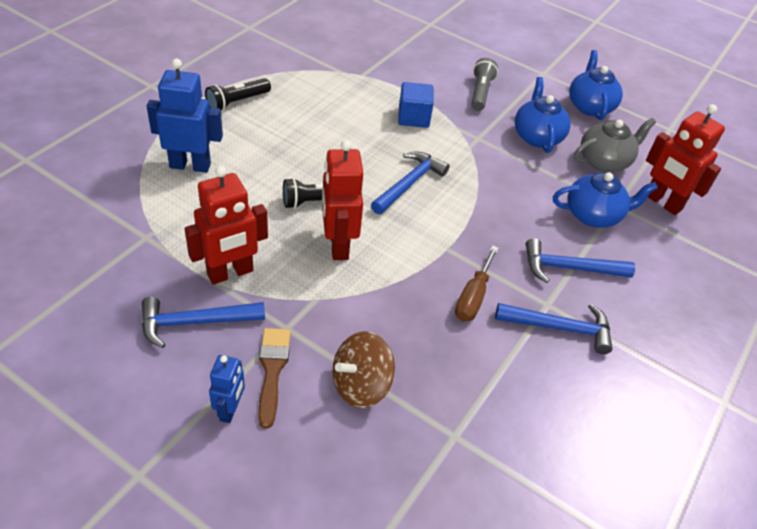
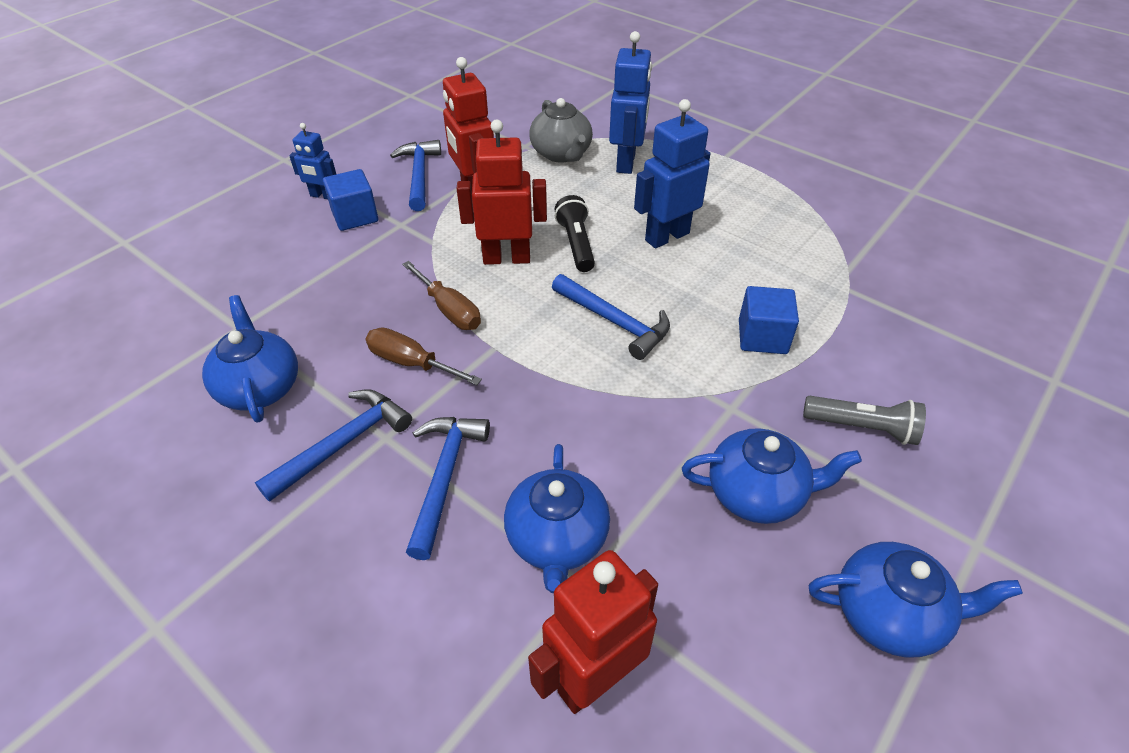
camera: 100 degrees right, 0 degrees up
(237, 102) = (744, 187): black flashlight -> none
(272, 370) = (355, 216): brown brush -> blue cube
(305, 150) = (666, 236): none -> blue robot
(361, 385) = (320, 268): brown spinning top -> none
(409, 278) = (449, 310): none -> brown screwdriver
(521, 396) = (260, 387): none -> blue teapot
(559, 328) = (343, 443): blue hammer -> blue hammer turned 150 degrees counterclockwise
(604, 161) = (706, 596): grey teapot -> grey teapot (561, 154)

